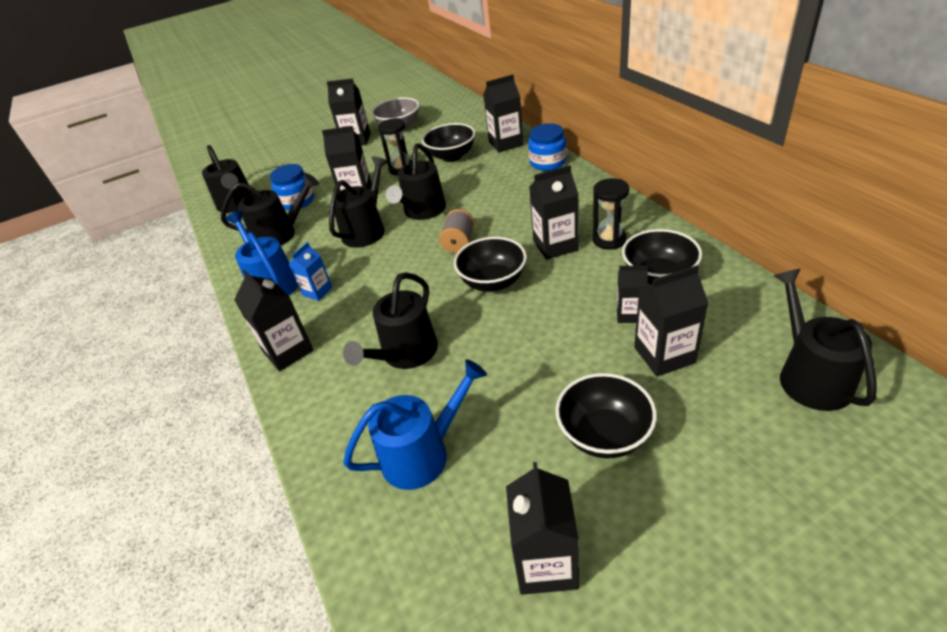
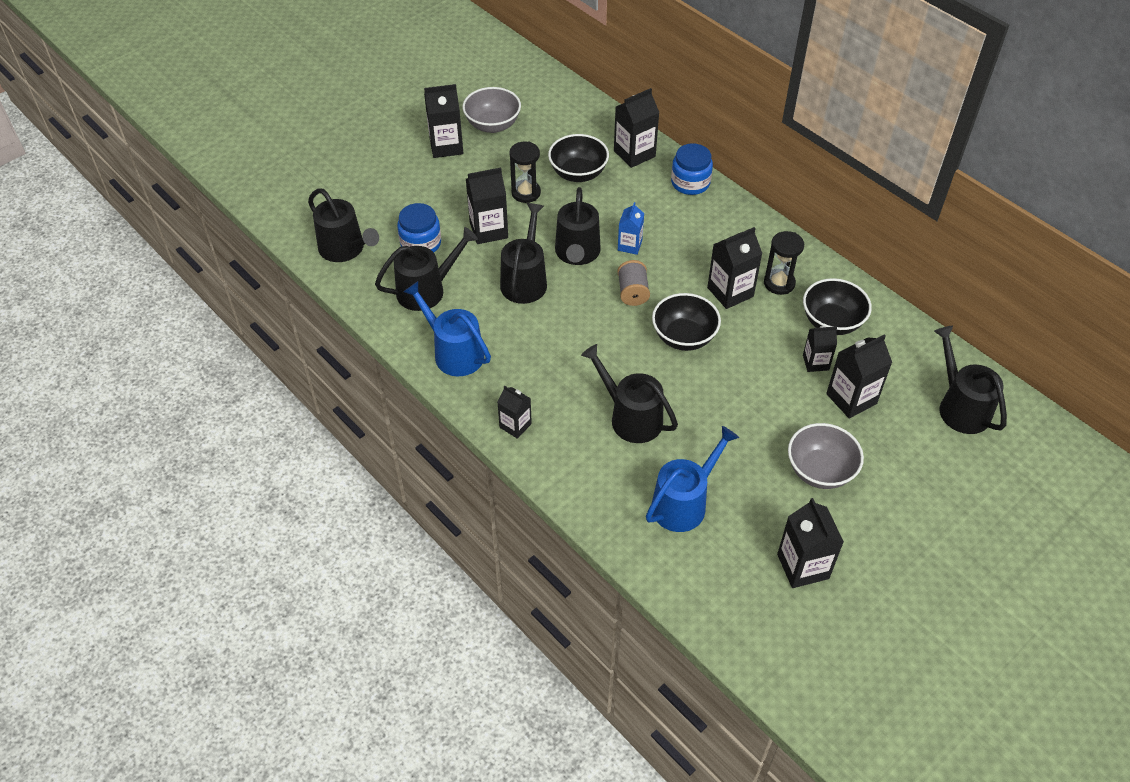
camera: 20 degrees left, 10 degrees up
(288, 351) = (515, 425): black carton -> black carton, size x0.63
(317, 291) = (509, 359): blue carton -> blue carton (629, 245)
(406, 353) = (631, 417): black watering can -> black watering can turned 120 degrees clockwise
(604, 435) = (820, 471): black bowl -> grey bowl

